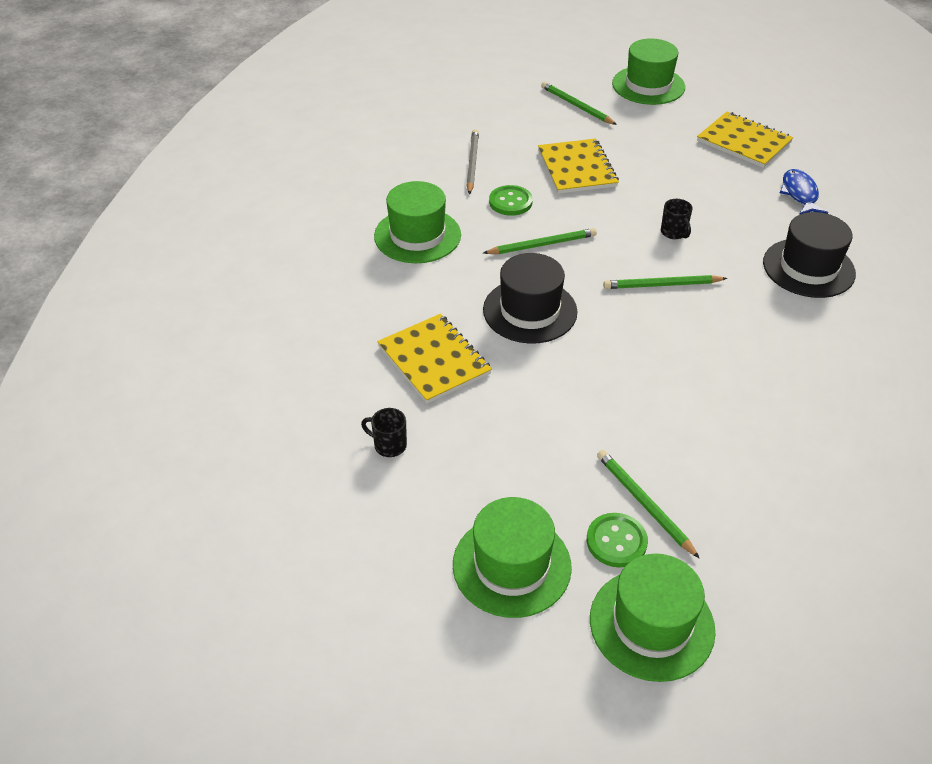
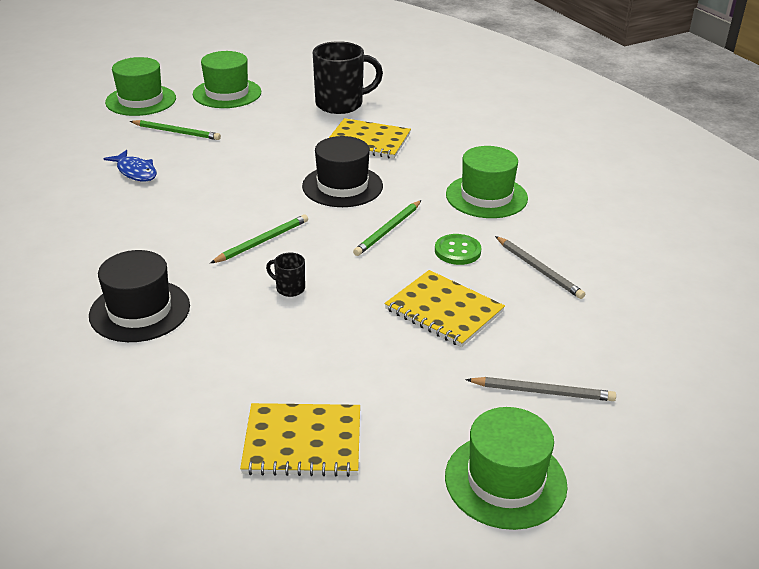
camera: 140 degrees right, 10 degrees down
(389, 445) = (341, 104): black mug -> black mug, size x2.25
(576, 106) = (543, 392): green pencil -> grey pencil
(616, 541) = (180, 116): green button -> none
(799, 194) = (189, 394): blue fish -> blue fish (135, 172)

